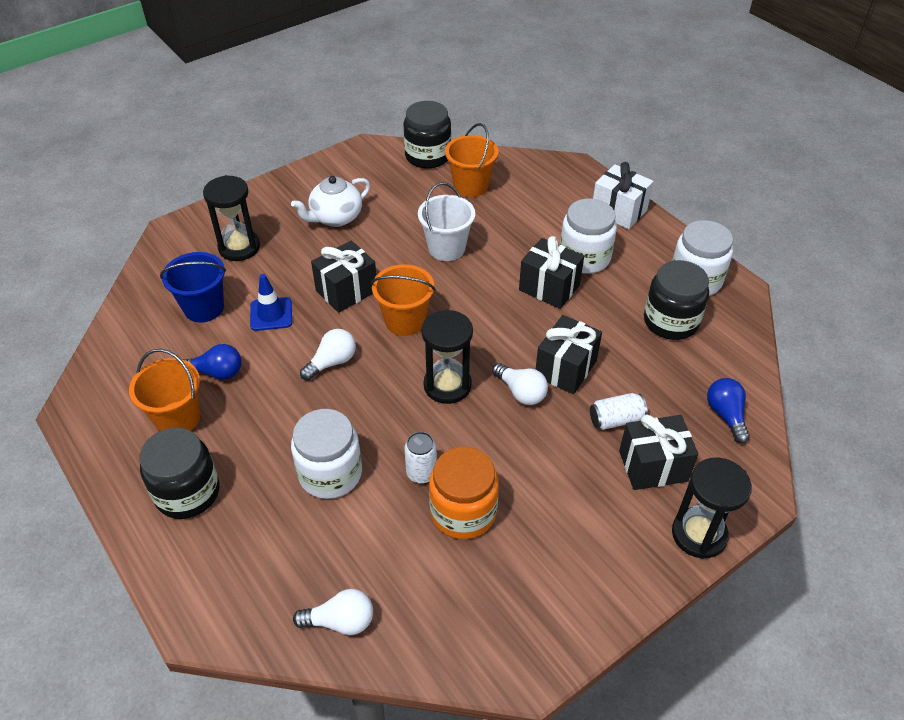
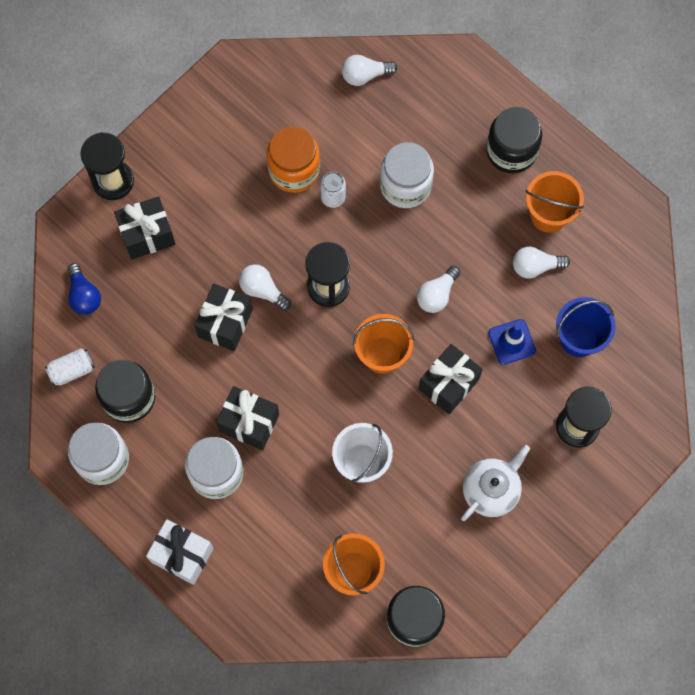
camera: 170 degrees right, 25 degrees up
(217, 372) = (535, 266): blue light bulb -> white light bulb
(616, 419) = (178, 275): white can -> white can (72, 370)

